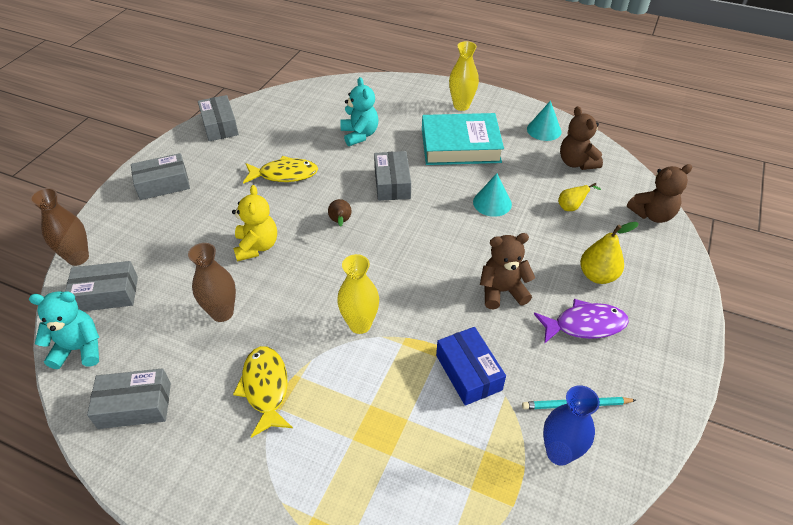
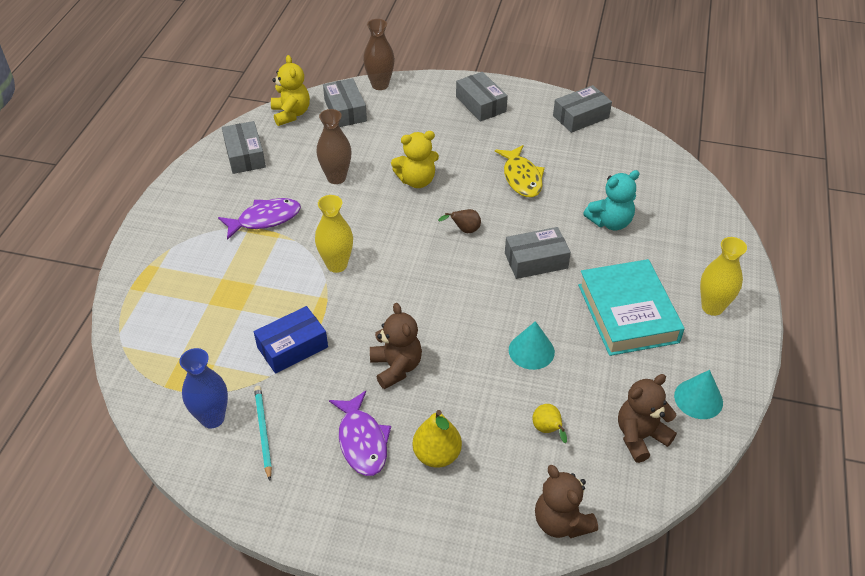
camera: 80 degrees right, 0 degrees up
(79, 349) = (291, 114): turquoise teddy bear -> yellow teddy bear
(265, 388) = (265, 219): yellow fish -> purple fish

